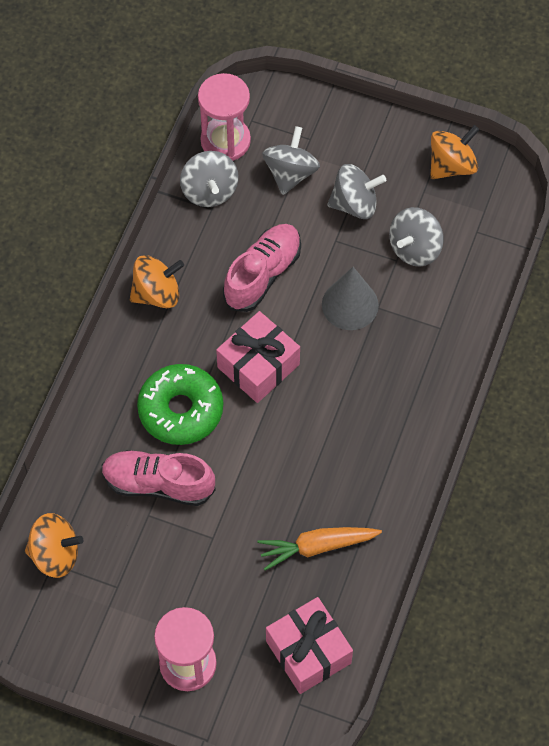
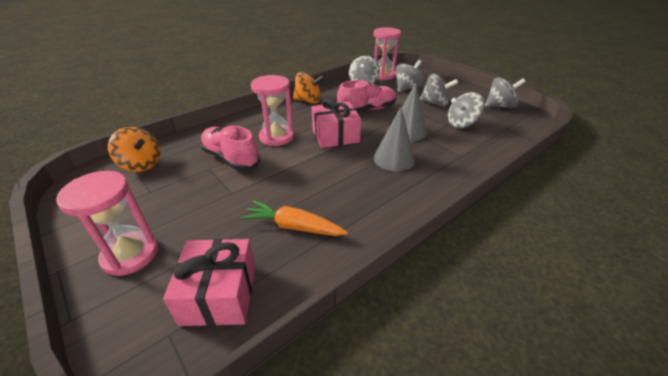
camera: 30 degrees right, 25 degrees down
(181, 410) = (276, 137): green donut -> pink hourglass
(361, 378) = (394, 159): none -> grey cone
(452, 165) = (499, 106): orange spinning top -> grey spinning top

